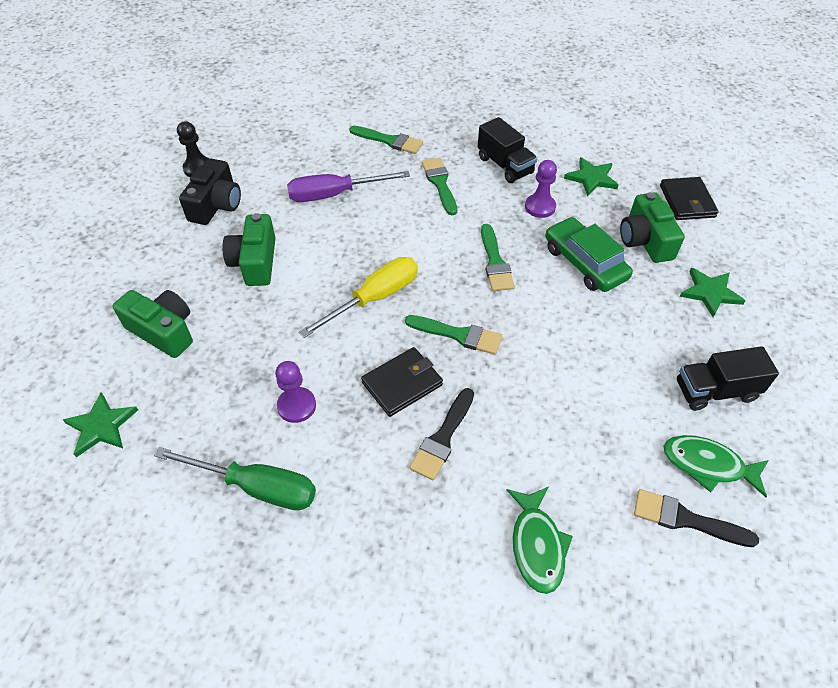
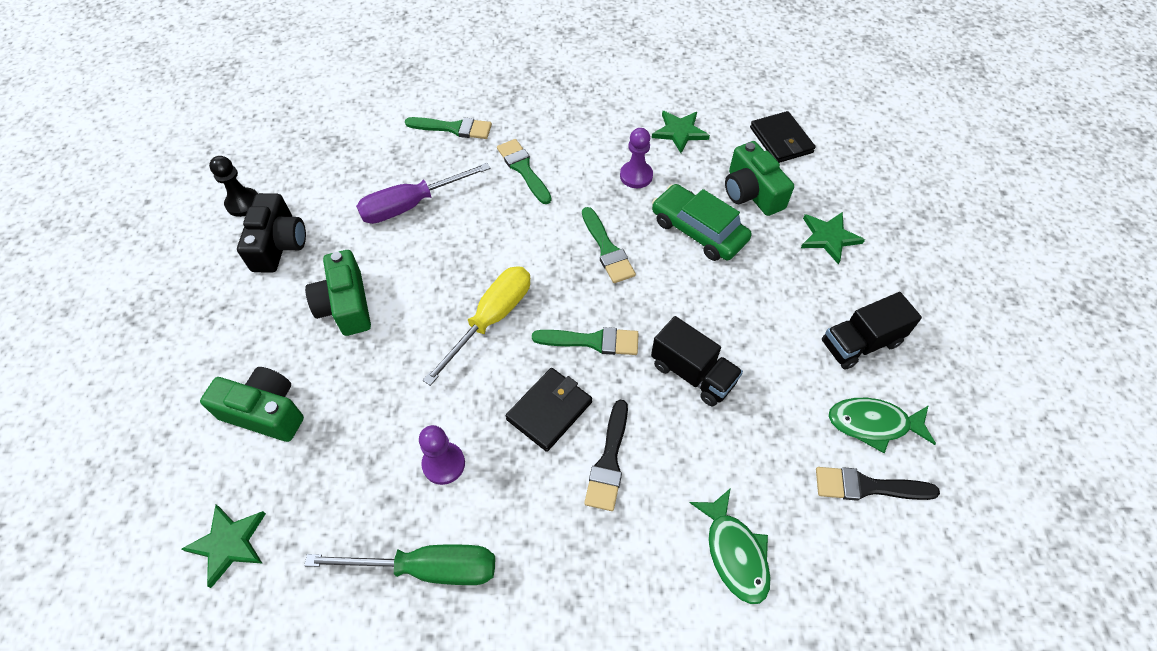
camera: 15 degrees left, 5 degrees up
(505, 165) = (586, 134): black truck -> black truck (692, 373)

